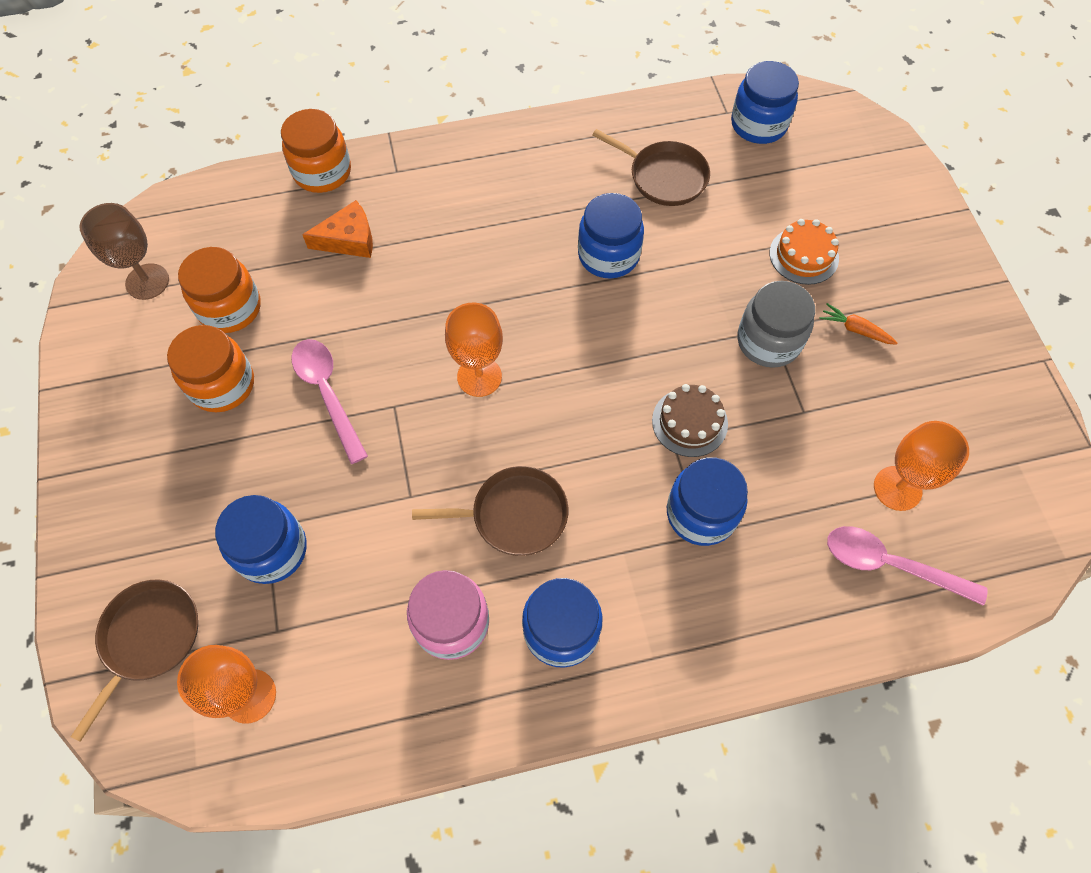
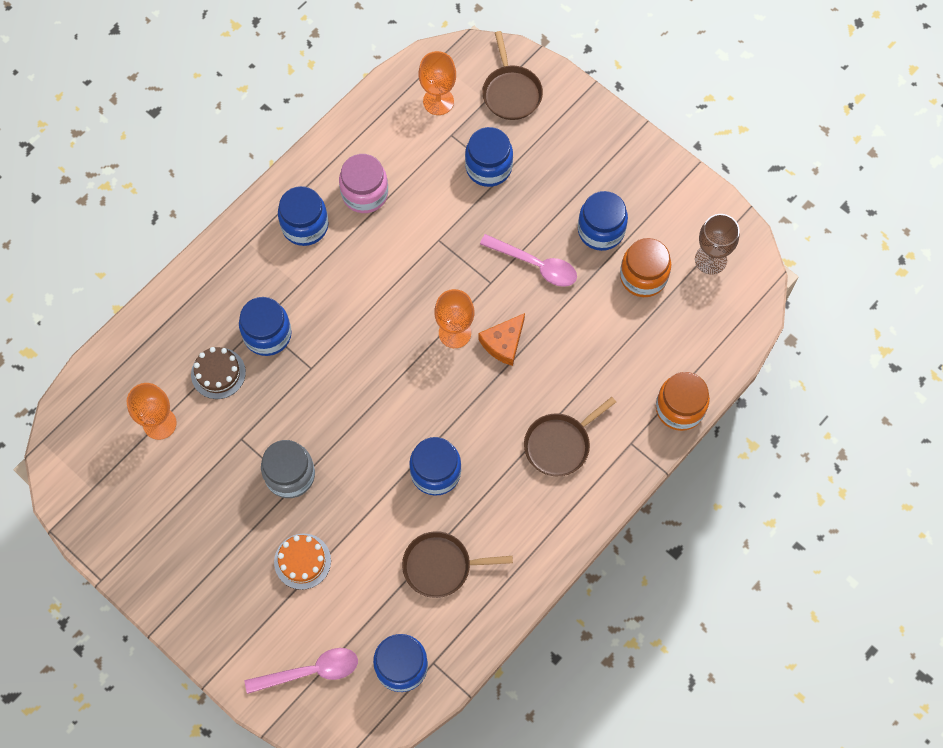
camera: 145 degrees right, 5 degrees up
(222, 385) = (601, 230): orange jar -> blue jar
(349, 239) = (615, 370): orange cheese -> orange cheese (503, 343)
(514, 515) = (372, 267): brown pan -> brown pan (559, 444)
(689, 422) = (307, 386): brown cake -> brown cake (218, 373)
(855, 329) = (237, 522): orange carrot -> none
(890, 564) = (143, 373): pink spoon -> pink spoon (310, 671)

